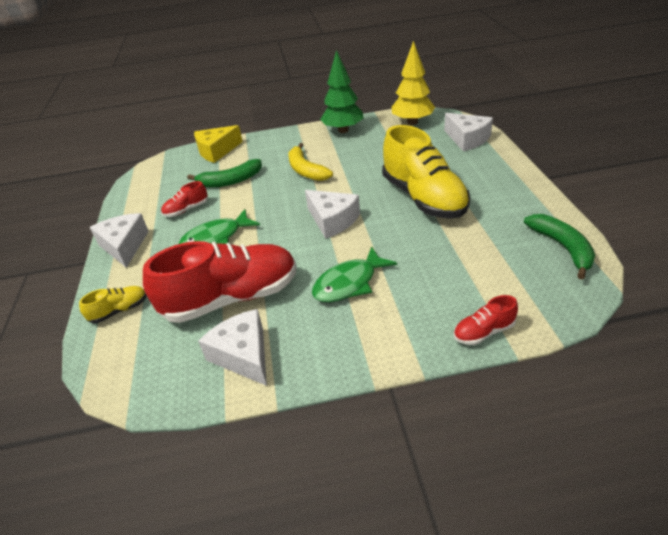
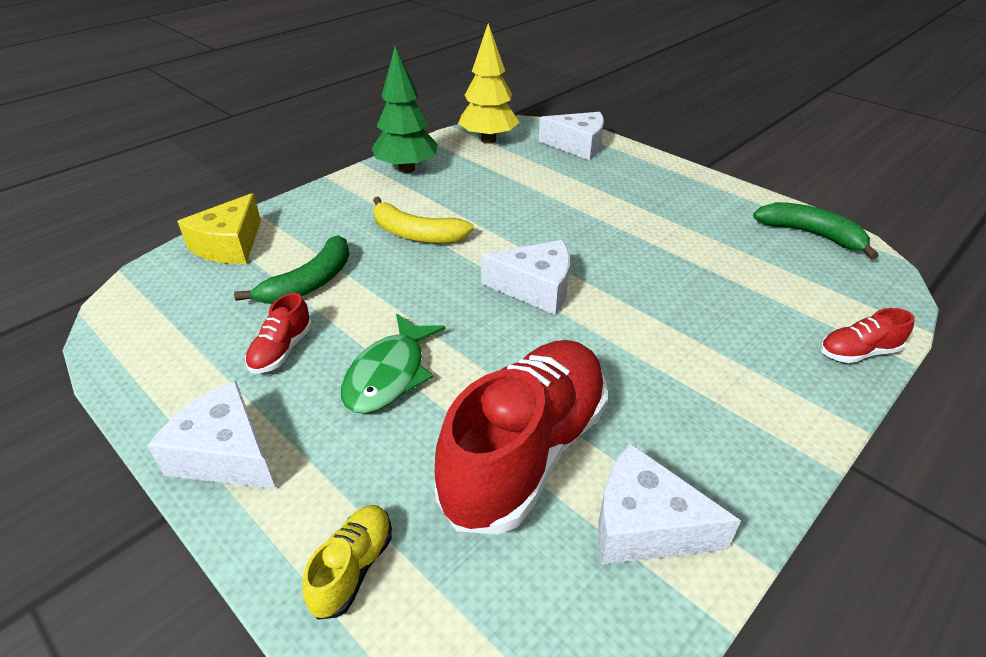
camera: 40 degrees left, 0 degrees up
(349, 283) = (656, 360): green fish -> none
(423, 198) = (612, 225): yellow shoe -> none
(483, 332) = (858, 352): red shoe -> red shoe turned 45 degrees clockwise

